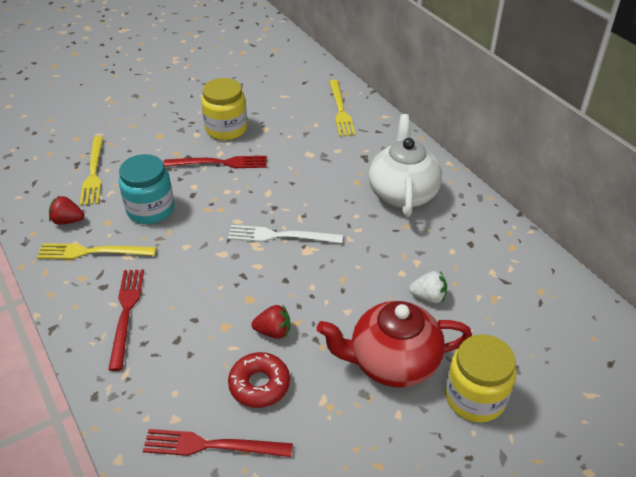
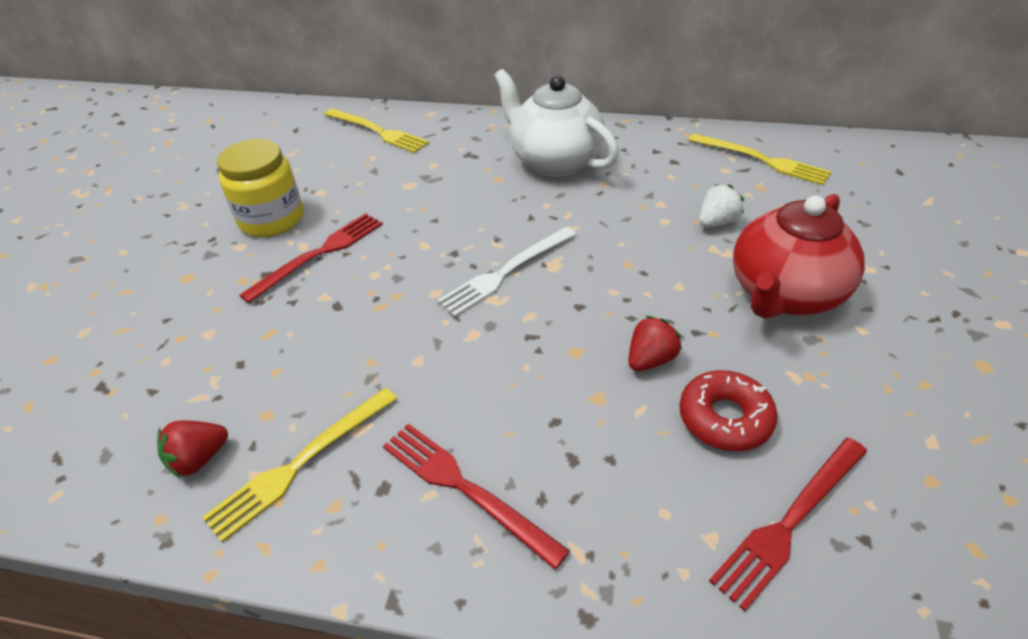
camera: 45 degrees left, 0 degrees up
(93, 173) = (149, 378): yellow fork -> yellow fork (761, 160)
(150, 209) = (306, 358): turquoise jar -> none
(475, 397) = (879, 266): yellow jar -> none

